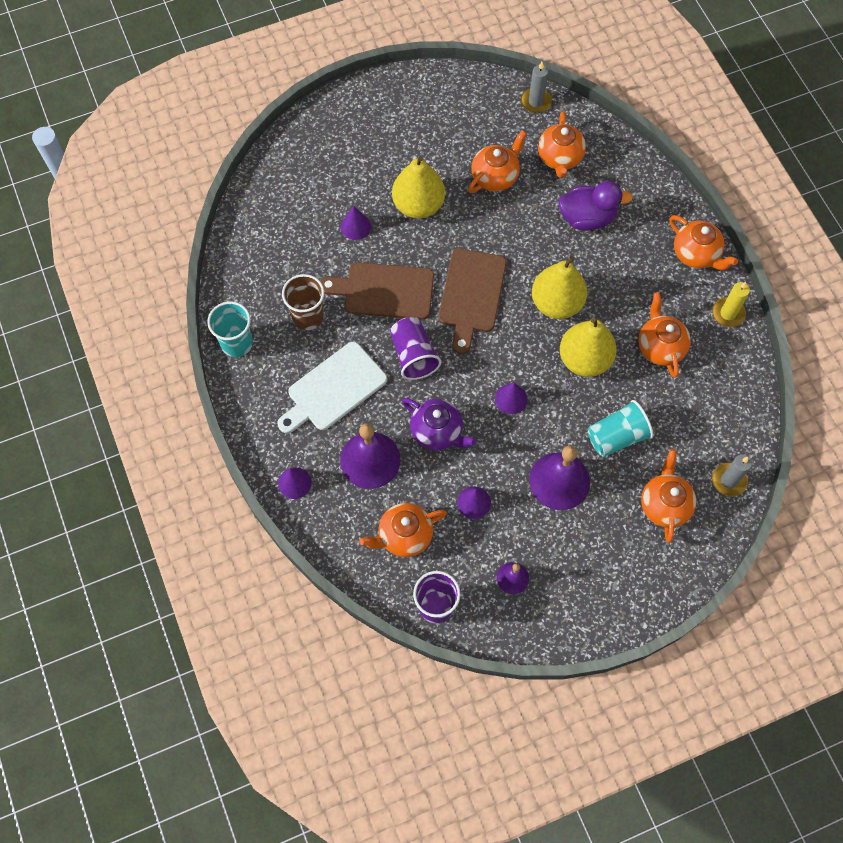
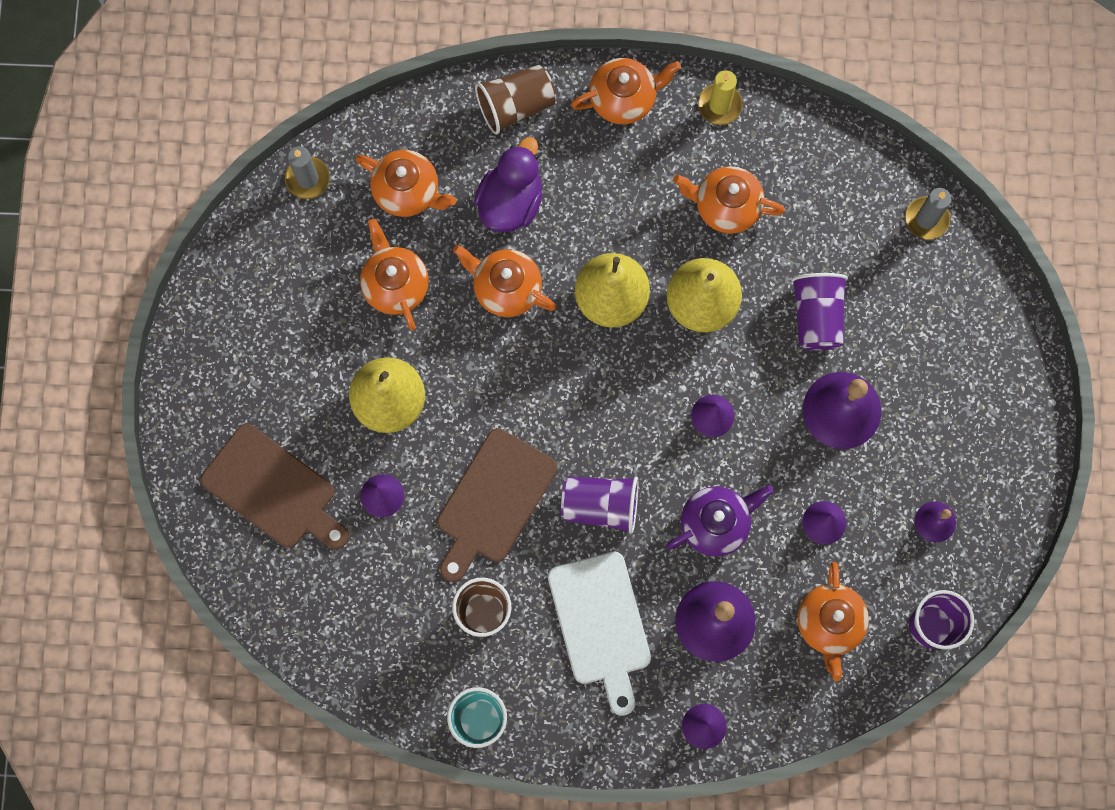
camera: 65 degrees left, 10 degrees up
(471, 295) = (551, 395): brown cutting board -> brown cutting board (273, 490)
(617, 436) = (817, 316): turquoise cup -> purple cup
(652, 194) = (516, 105): none -> brown cup
(664, 504) = (923, 306): orange teapot -> orange teapot (506, 288)

